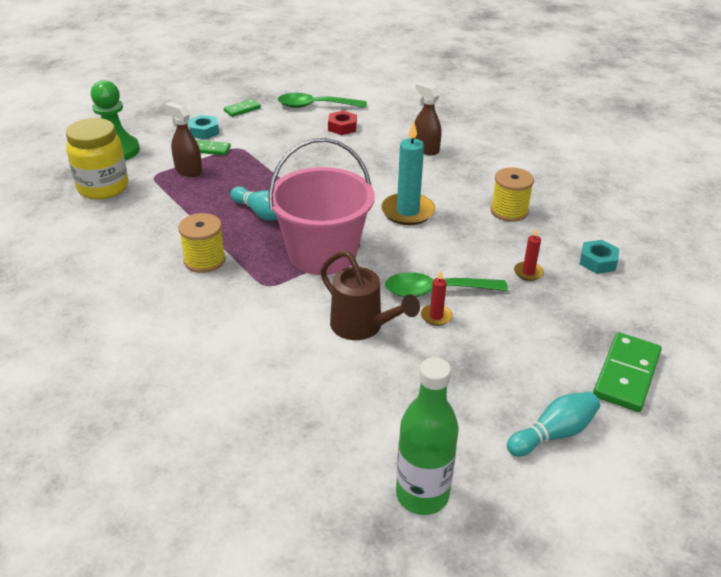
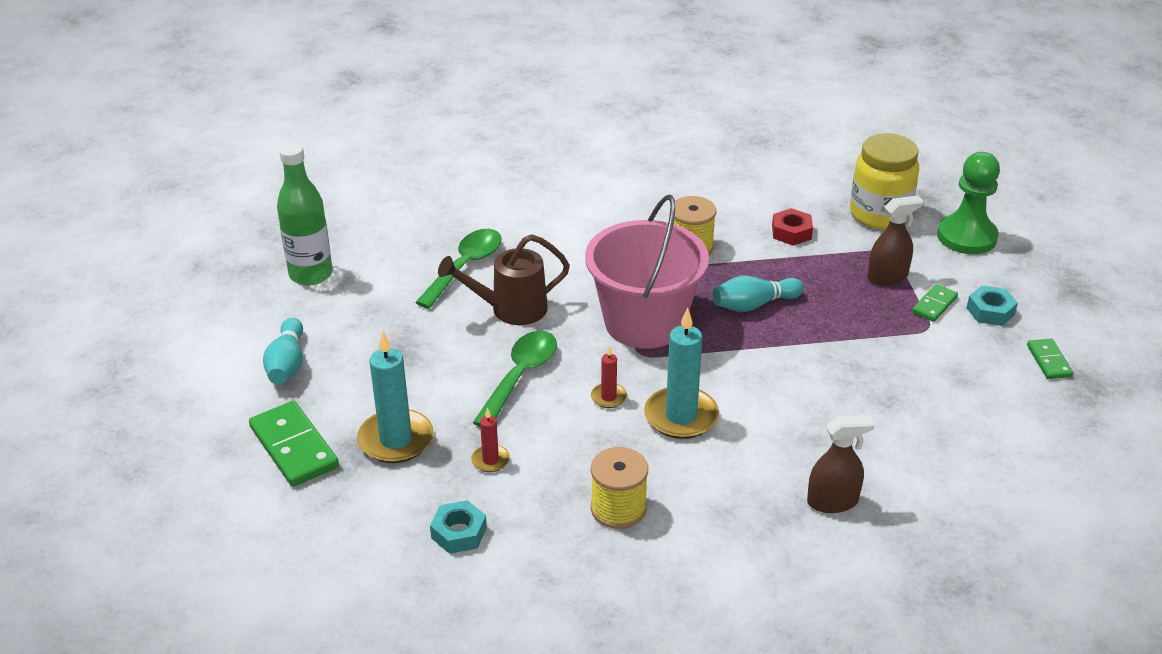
camera: 120 degrees right, 0 degrees up
(315, 106) = (1033, 437): green spoon -> green spoon (465, 267)
(342, 127) = (946, 440): red nut -> red nut (791, 232)
(436, 316) = (483, 360): red candle -> red candle (608, 397)
(559, 324) = (396, 440): none -> turquoise candle

